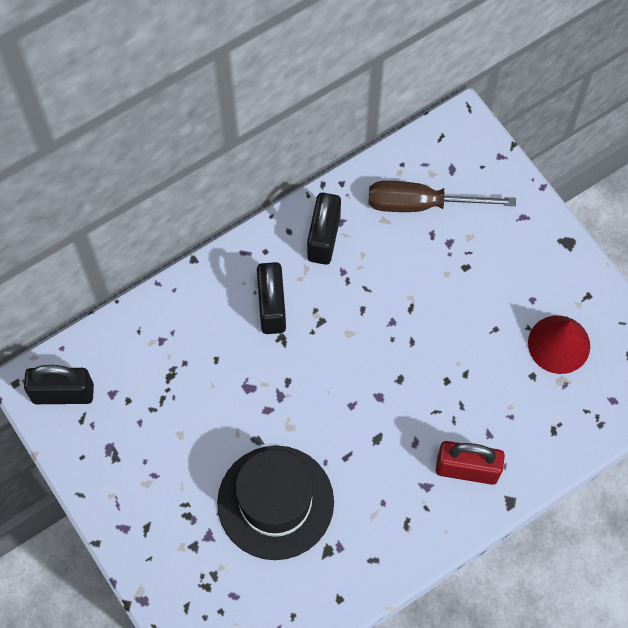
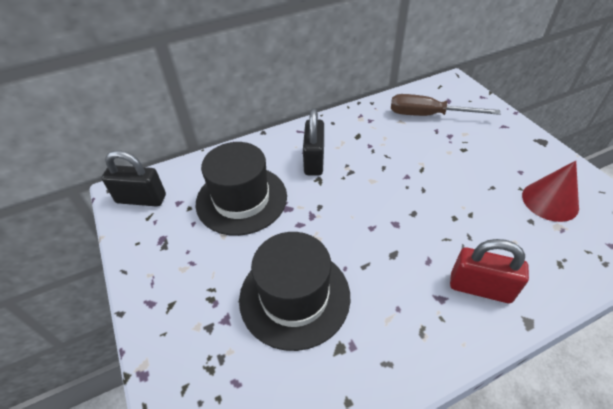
camera: 10 degrees right, 20 degrees down
(190, 380) = (241, 199): none -> black hat
(324, 238) = (357, 127): black padlock -> none

